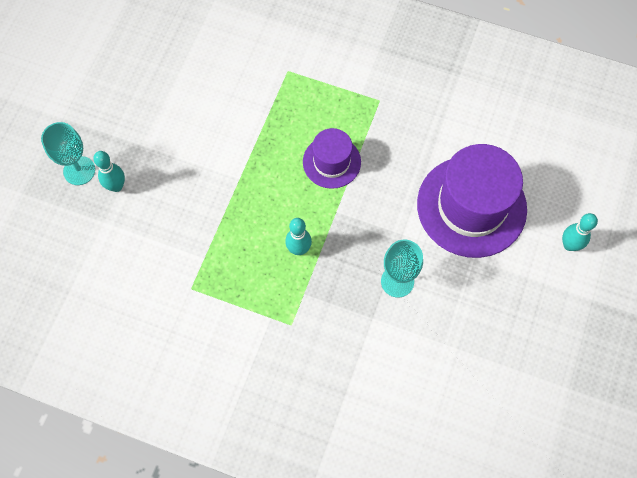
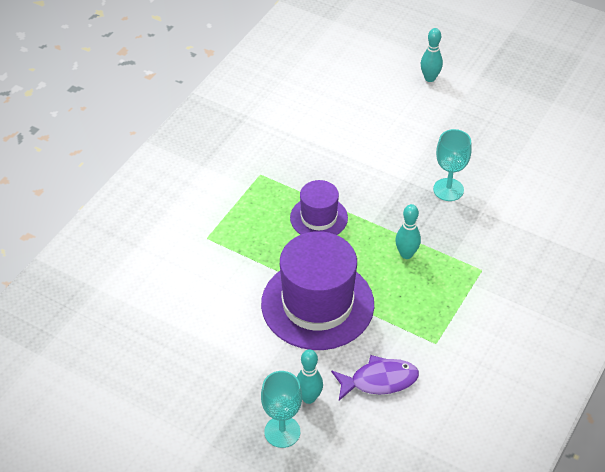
camera: 80 degrees left, 20 degrees down
(141, 242) = (379, 380): none -> purple fish
(471, 206) = (383, 130): purple hat -> purple hat (317, 304)

